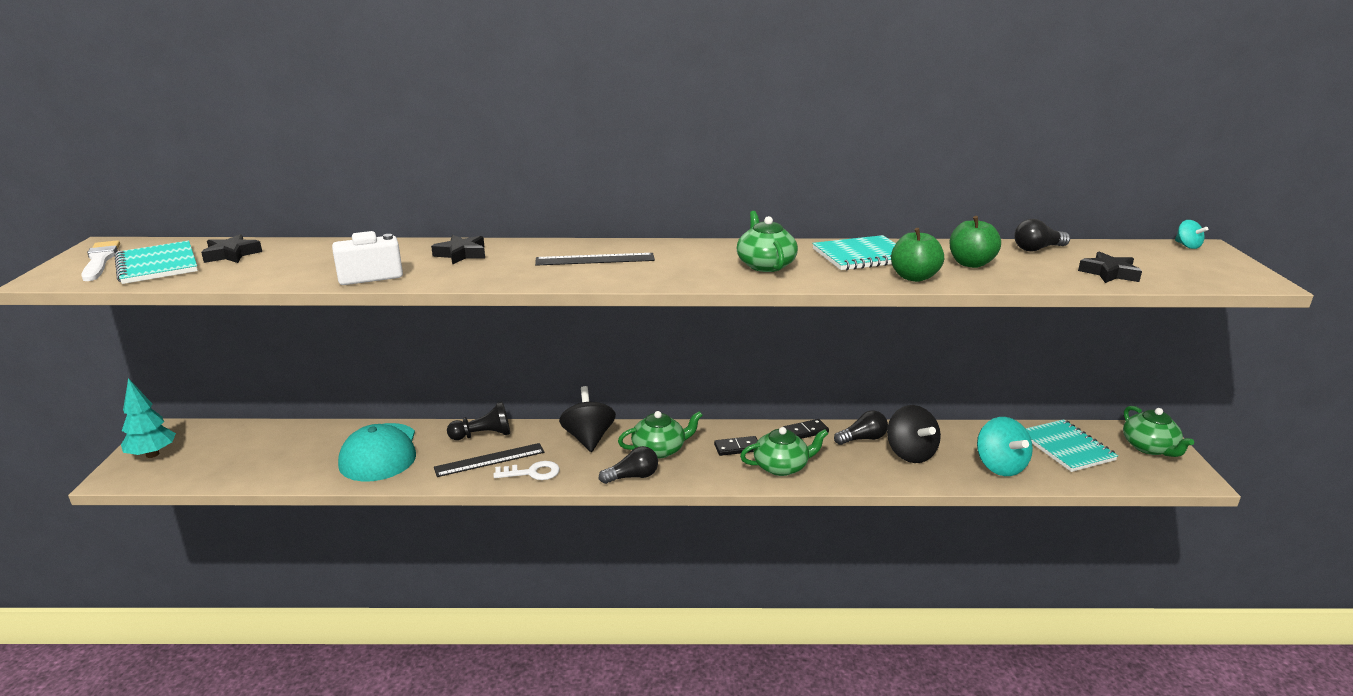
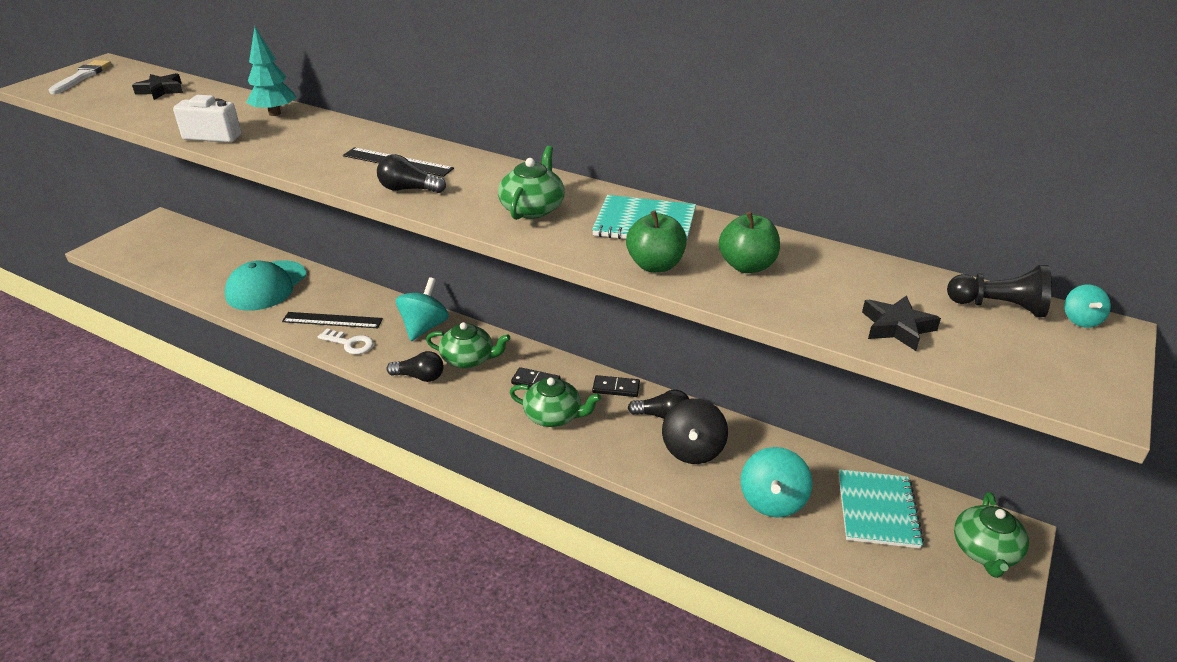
camera: 30 degrees right, 10 degrees up
(152, 454) = (135, 238): turquoise tree -> turquoise tree (275, 113)
(157, 265) = (106, 89): turquoise notebook -> none
(461, 254) = (307, 129): black star -> none
(483, 435) = (350, 296): black pawn -> black pawn (998, 307)
(588, 438) = (424, 327): black spinning top -> turquoise spinning top
(1037, 249) = (861, 268): black light bulb -> black light bulb (408, 189)

